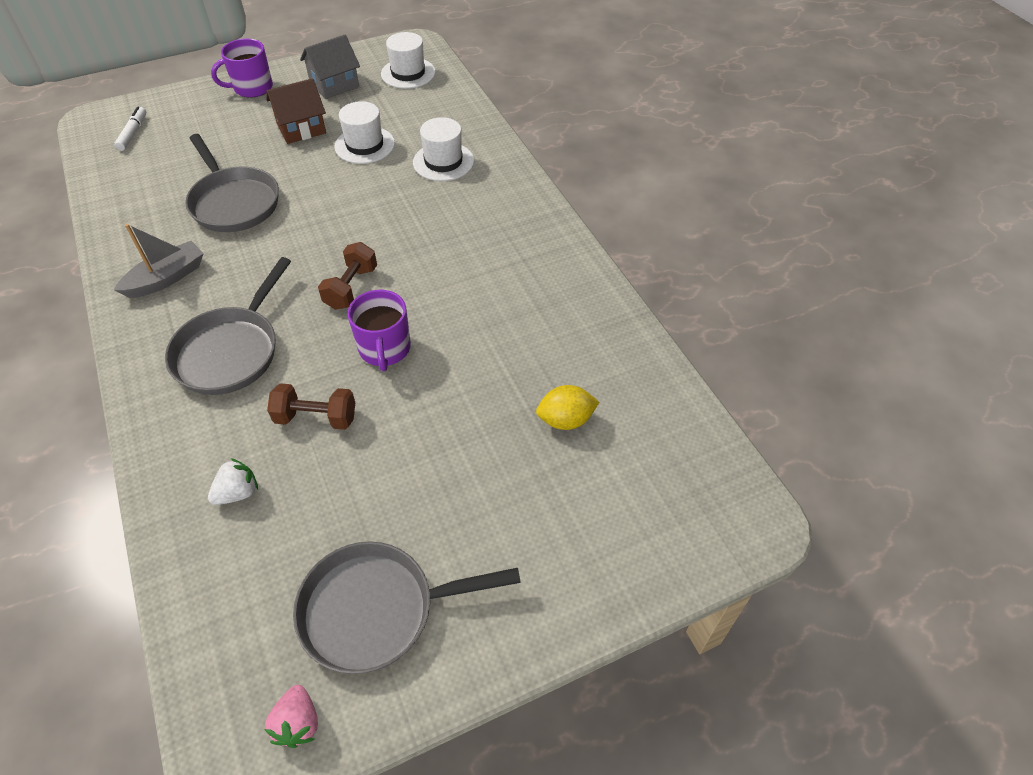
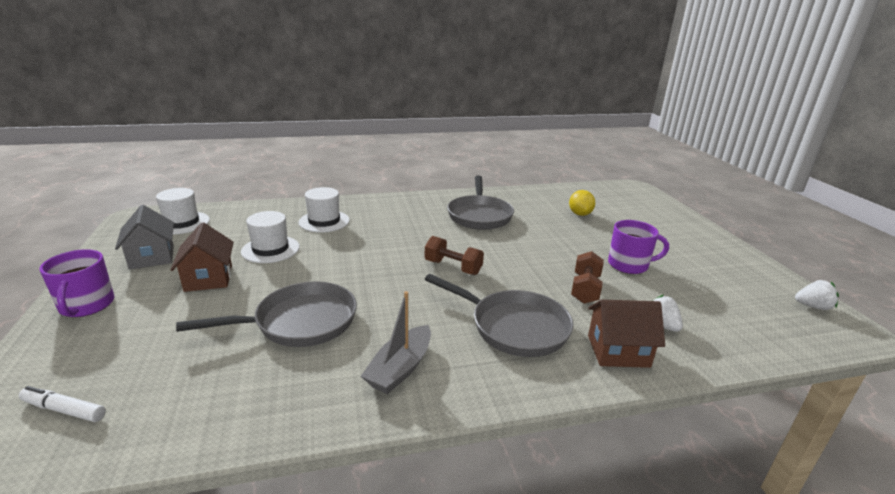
camera: 80 degrees left, 25 degrees down
(166, 278) = (400, 368): grey boat -> grey boat turned 120 degrees counterclockwise
(188, 442) = (618, 351): none -> brown house
(298, 723) = (812, 306): pink strawberry -> white strawberry
(376, 610) = (726, 277): grey pan -> grey pan (479, 215)
(384, 349) = (520, 259): purple mug -> purple mug (629, 265)

